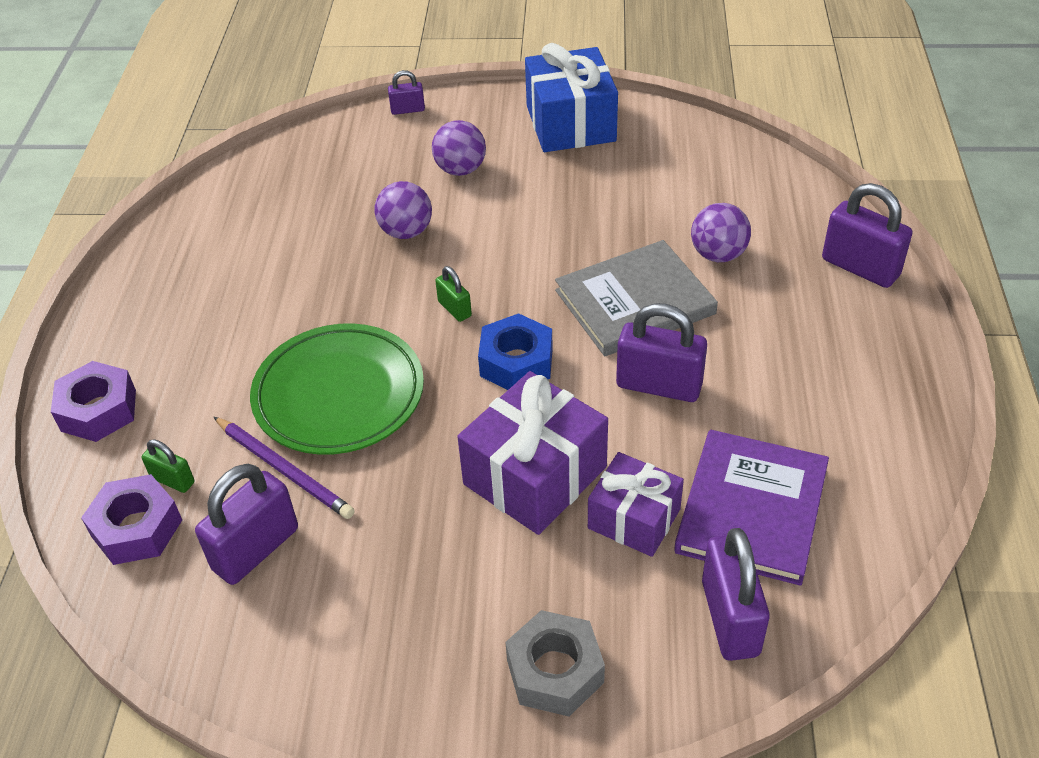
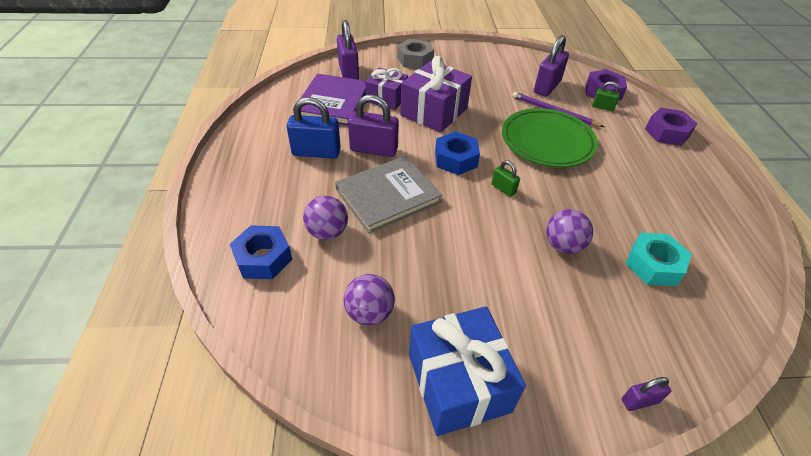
camera: 170 degrees right, 0 degrees up
(306, 208) = (653, 265): none -> turquoise nut
(460, 169) = (547, 312): purple ball -> purple ball (369, 313)
(761, 382) = (316, 152): none -> blue padlock
(794, 226) = (263, 258): none -> blue nut
(860, 267) = (227, 224): purple padlock -> none

